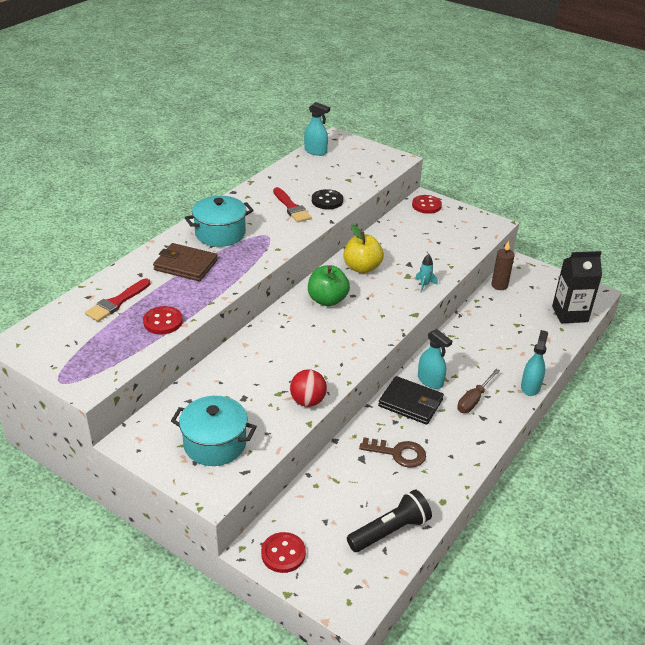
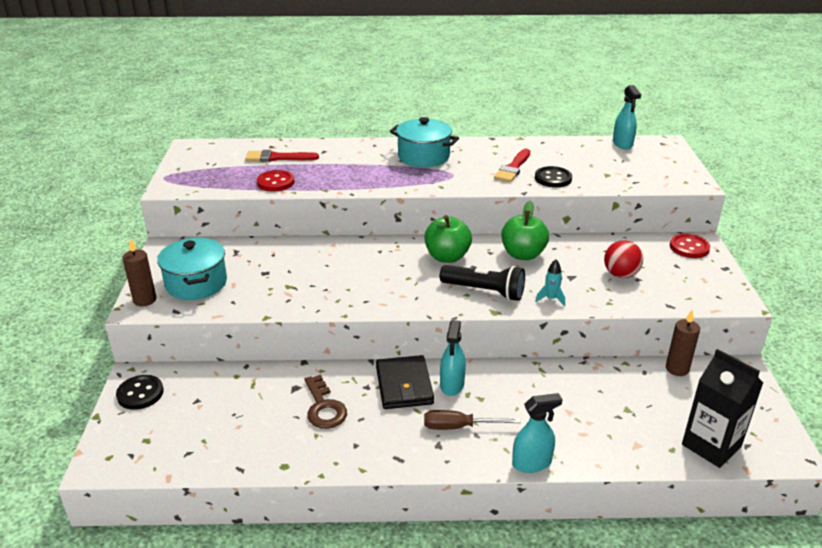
camera: 55 degrees right, 5 degrees down
(185, 265) = (360, 161): brown wallet -> none
(206, 485) = (145, 300): none -> brown candle
(283, 553) = (140, 393): red button -> black button
(307, 401) = (294, 304): red ball -> red ball (620, 274)
(362, 268) = (523, 254): yellow apple -> green apple
(390, 531) = (215, 446): black flashlight -> black flashlight (484, 291)

